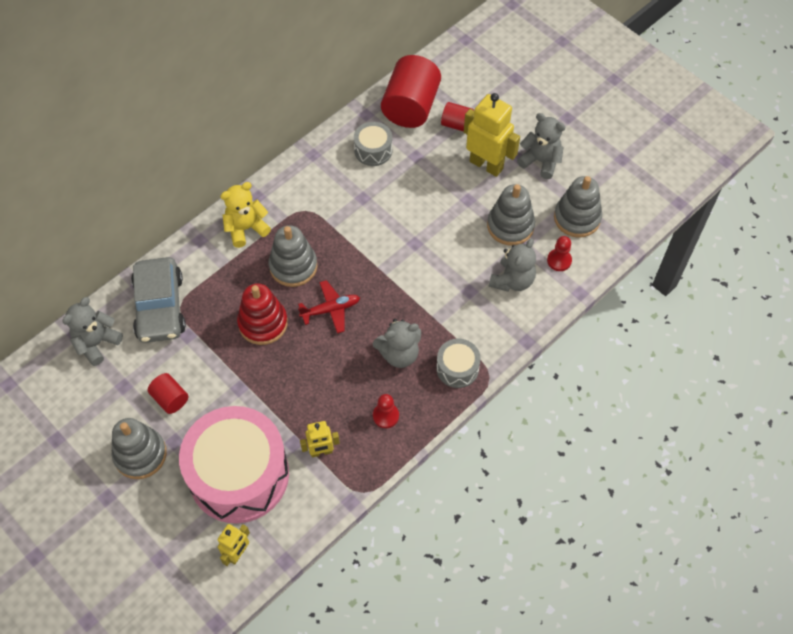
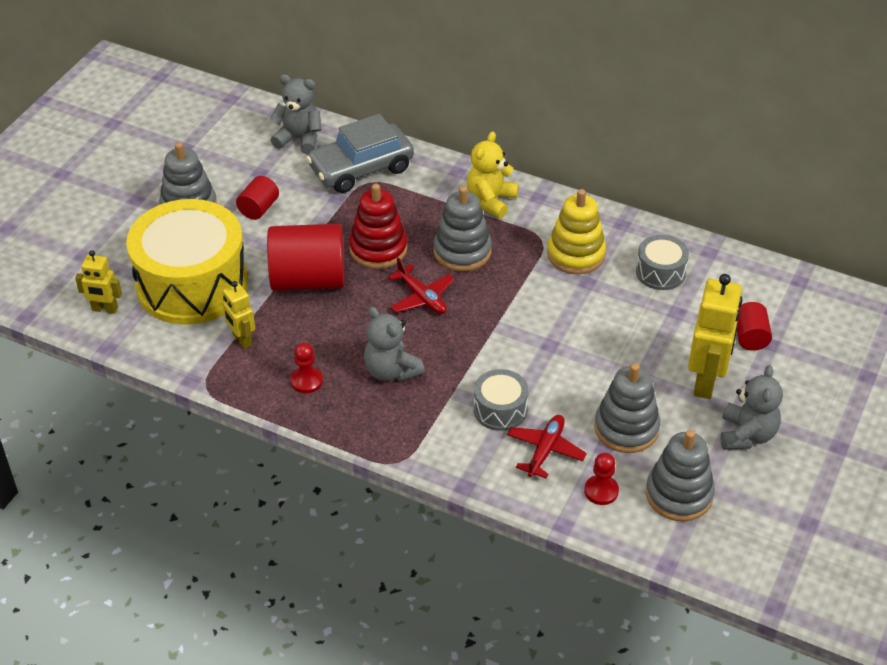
camera: 70 degrees right, 15 degrees down
(239, 475) = (192, 284): pink drum -> yellow drum
(246, 228) = (491, 201): yellow teddy bear -> yellow teddy bear turned 105 degrees counterclockwise
(331, 194) = (576, 254): none -> yellow stacking toy
(410, 107) = (748, 287): red cylinder -> red cylinder (308, 279)
(457, 368) = (395, 428): grey drum -> grey drum (500, 410)
(512, 280) = (545, 450): grey teddy bear -> red plane

